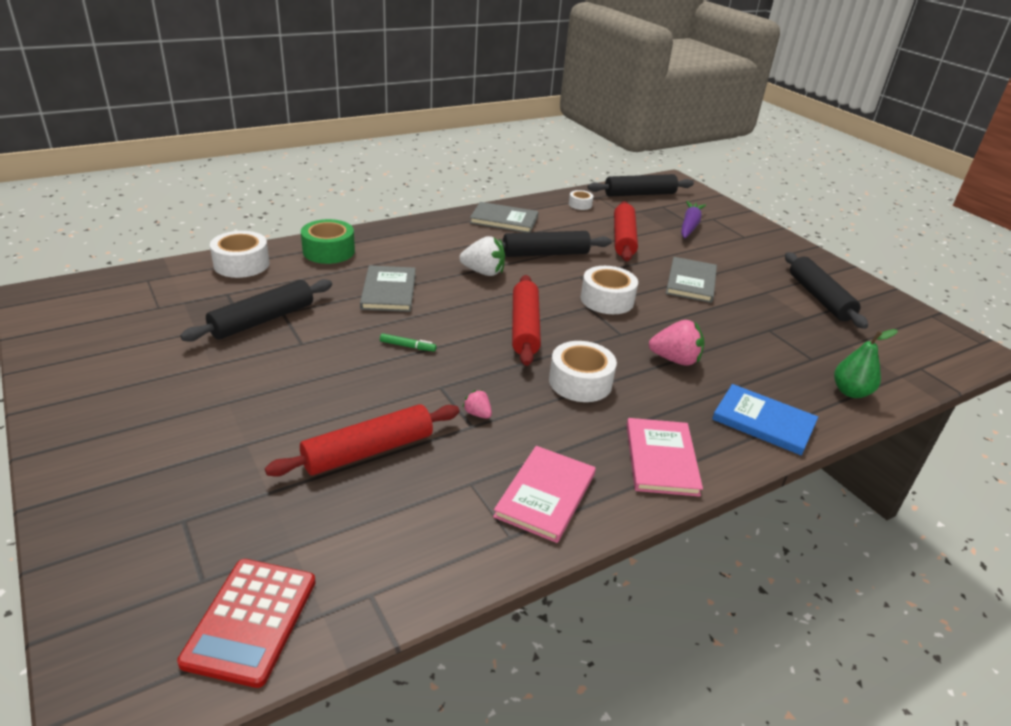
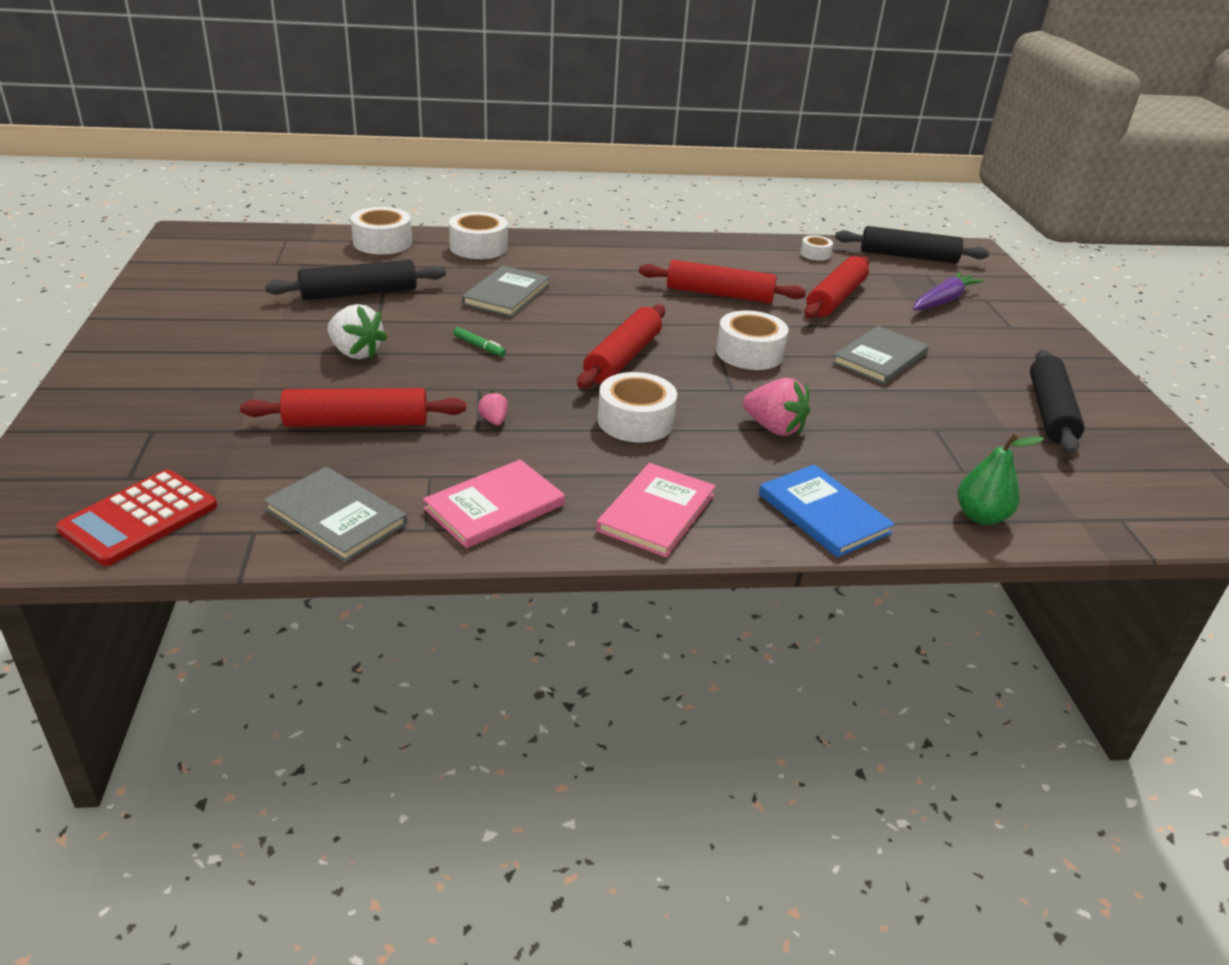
camera: 25 degrees right, 0 degrees up
(328, 251) = (478, 247): green tape -> white tape
(483, 272) = (627, 298): white strawberry -> white strawberry (356, 353)
(504, 220) = (702, 253): grey book -> grey book (336, 517)
(545, 254) = (719, 294): black rolling pin -> red rolling pin

